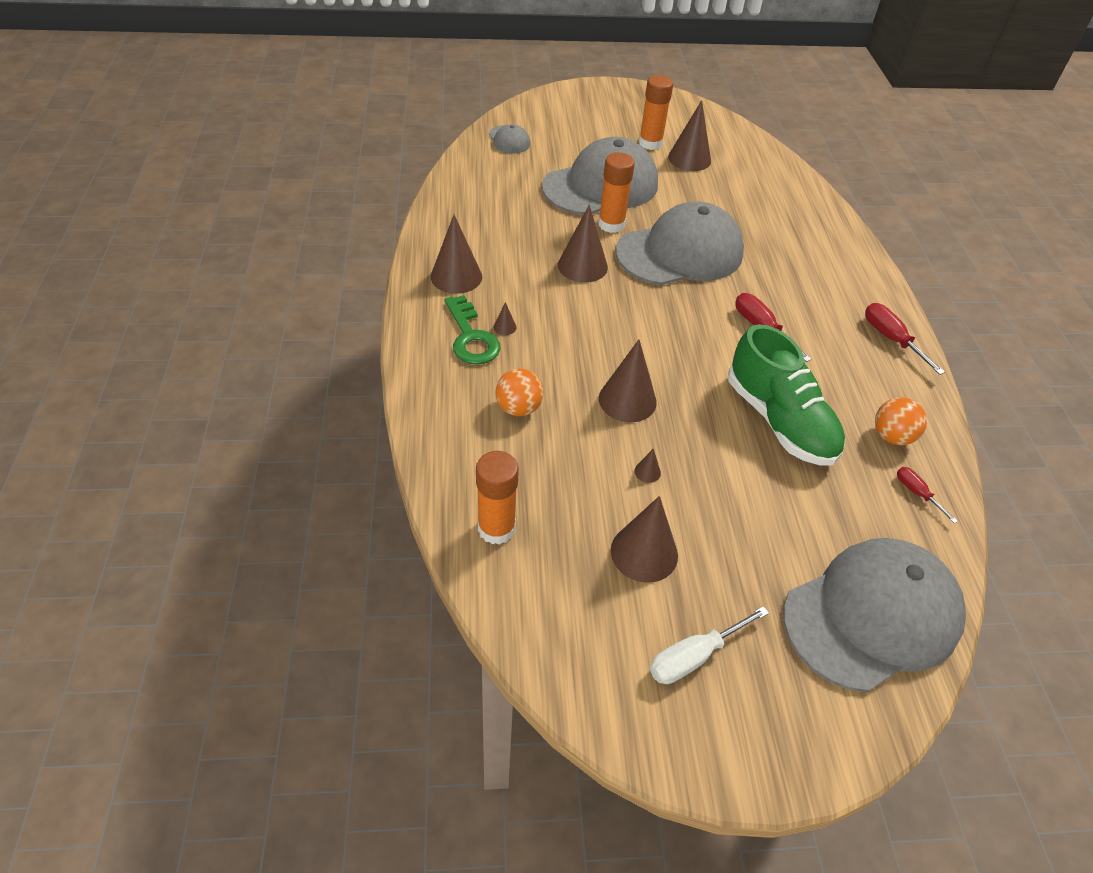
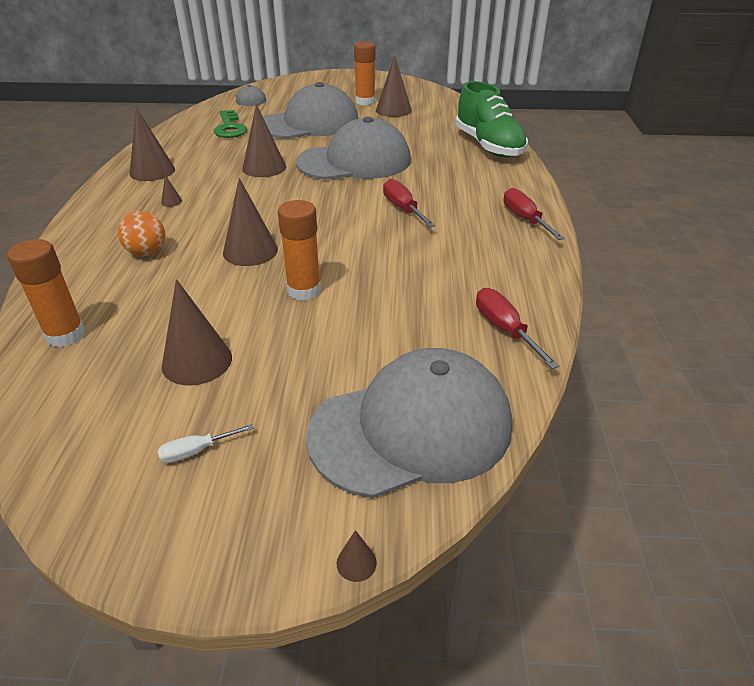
camera: 10 degrees right, 10 degrees down
(471, 337) = (138, 207): green key -> green key (229, 128)
(611, 224) = (304, 145): orange glue stick -> orange glue stick (304, 290)
(647, 472) = (238, 301): brown cone -> brown cone (356, 562)
(694, 656) = (196, 451): white screwdriver -> white screwdriver, size x0.61
(779, 421) = (388, 270): green shoe -> green shoe (488, 146)
(891, 436) = (496, 286): orange ball -> none
(917, 493) = (505, 329): red screwdriver -> red screwdriver, size x1.64

